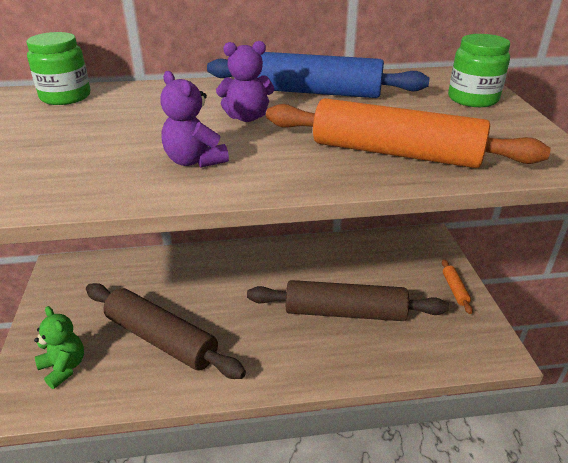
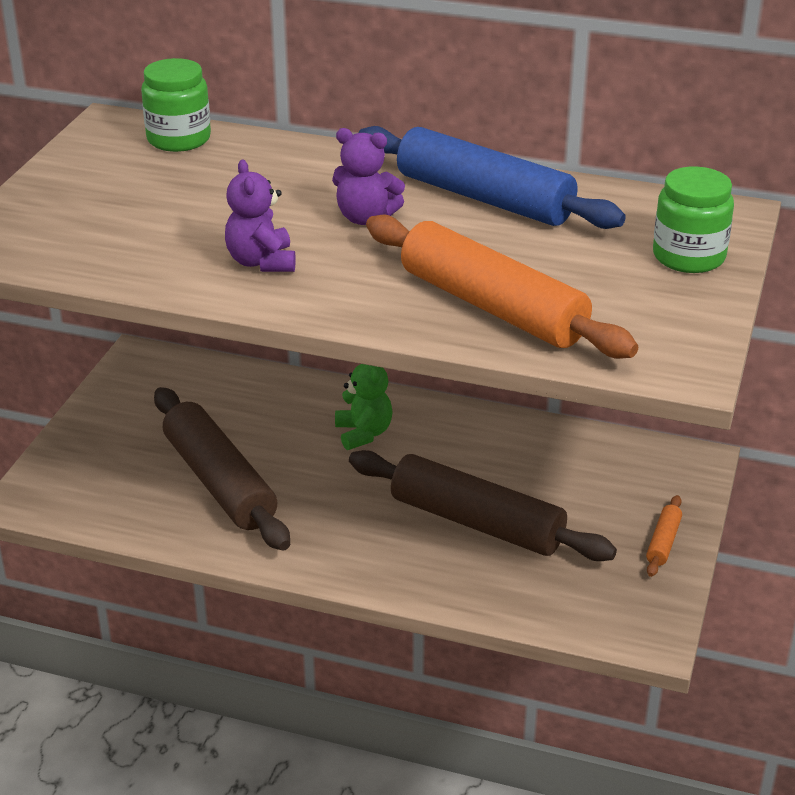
camera: 25 degrees right, 0 degrees up
(64, 367) = (93, 479): green teddy bear -> green teddy bear (363, 433)

